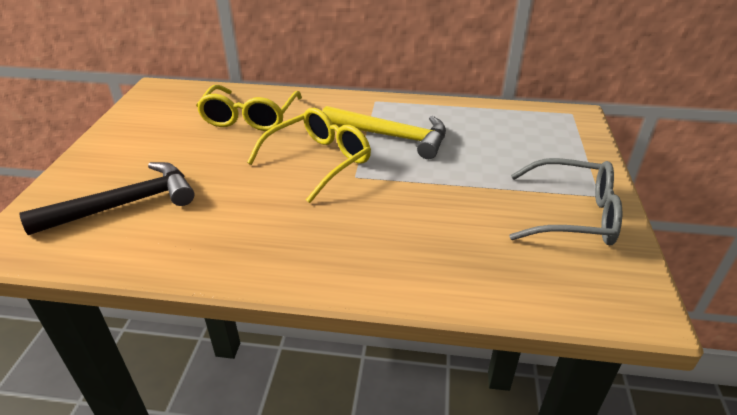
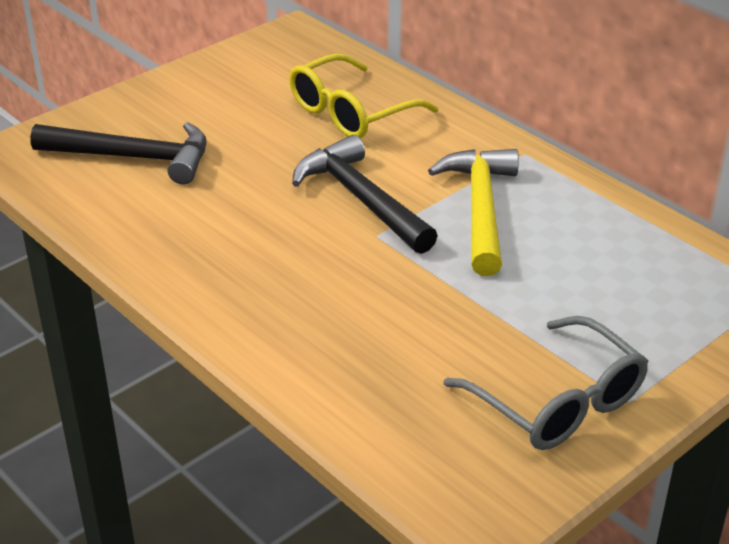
camera: 40 degrees right, 0 degrees up
(319, 161) = (361, 199): yellow glasses -> black hammer
(392, 136) = (480, 209): yellow hammer -> yellow hammer turned 150 degrees counterclockwise

